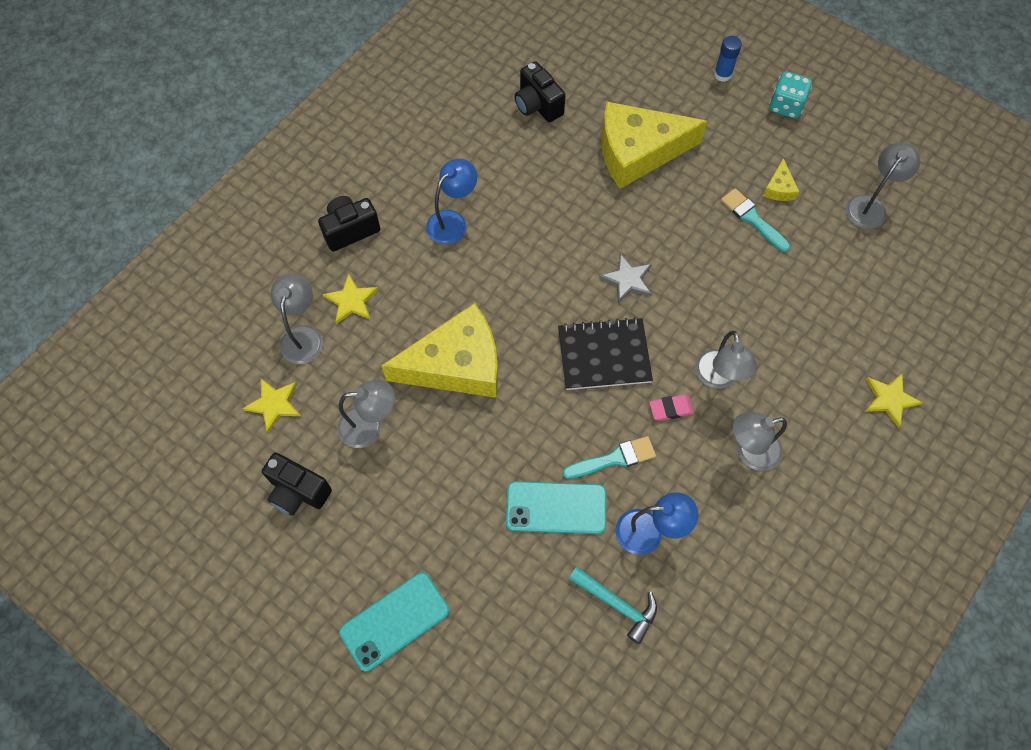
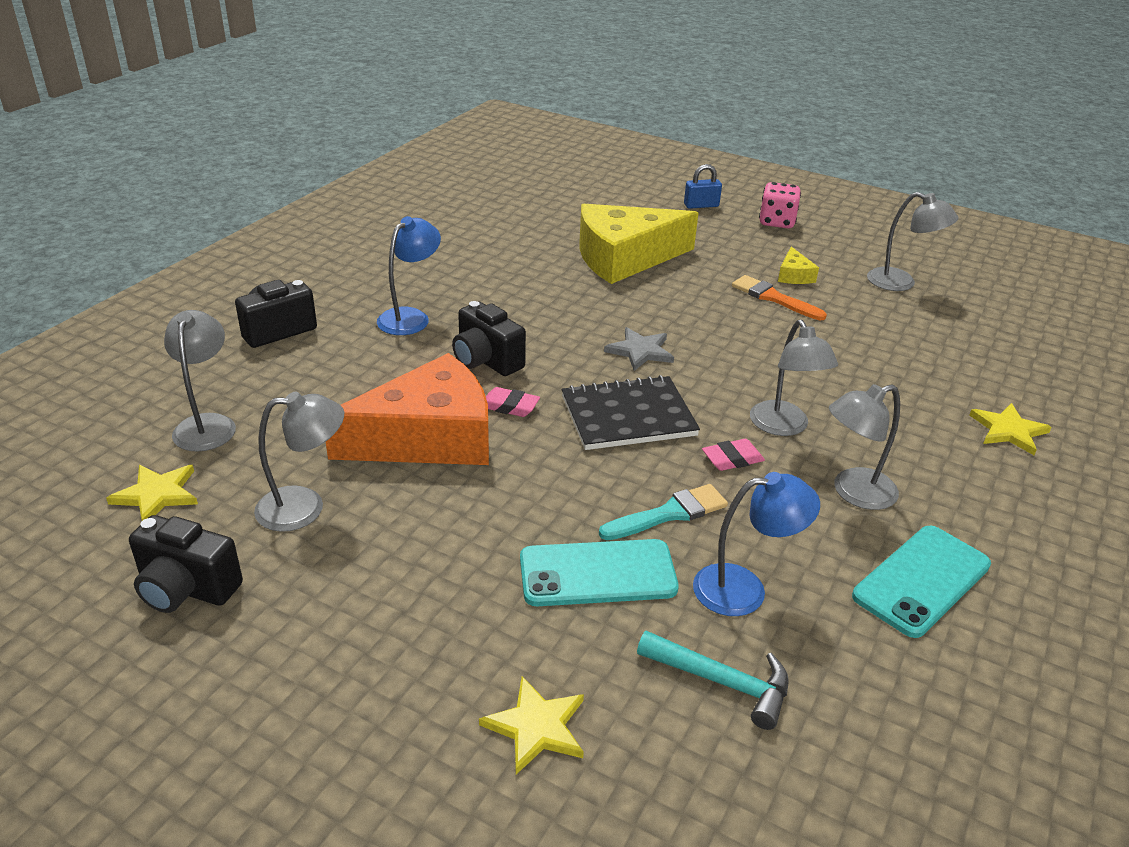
camera: 10 degrees left, 30 degrees down
(351, 301) = (277, 389): yellow star -> yellow star (536, 727)
(394, 621) = (350, 744): turquoise phone -> turquoise phone (921, 580)
(456, 364) = (428, 437): yellow cheese -> orange cheese
(518, 336) = (509, 406): none -> pink eraser
(537, 105) = (501, 232): black camera -> black camera (486, 361)
(722, 74) = (701, 205): blue glue stick -> blue padlock
(752, 219) = (773, 298): turquoise brush -> orange brush
(785, 106) = (777, 222): turquoise dice -> pink dice
(870, 206) = (901, 283): grey lamp -> grey lamp turned 90 degrees clockwise

